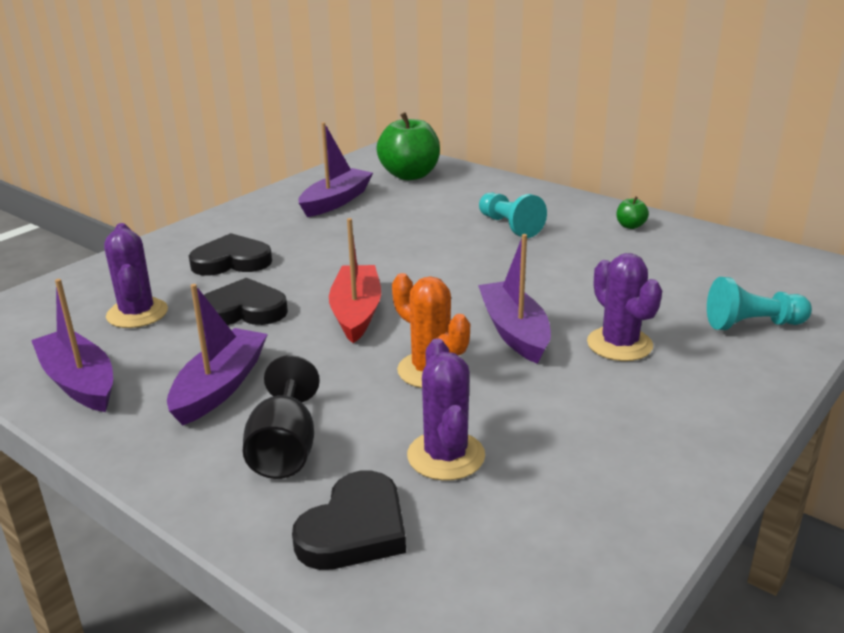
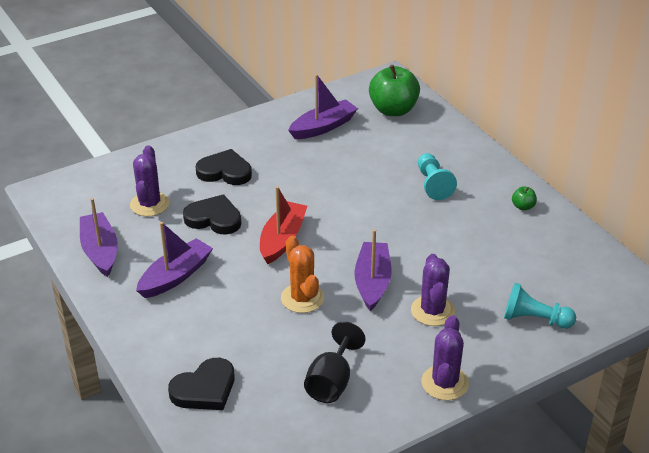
camera: 20 degrees right, 10 degrees up
(285, 449) = (192, 330): black goblet -> black goblet (332, 382)
(446, 456) = (276, 360): purple cactus -> purple cactus (444, 383)

